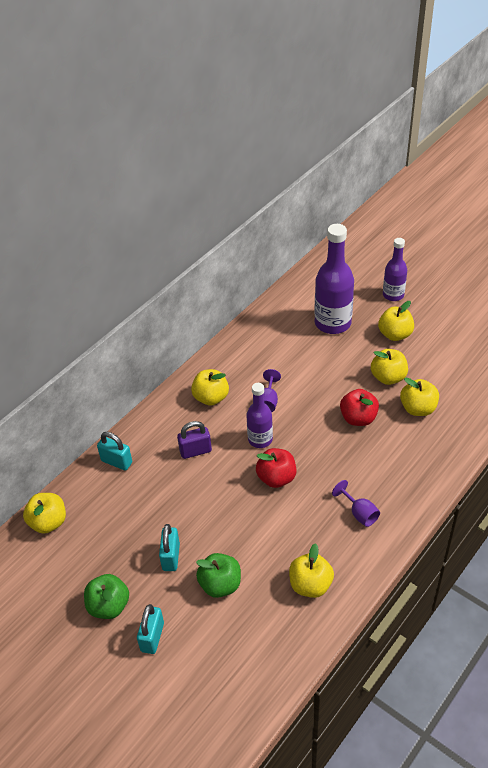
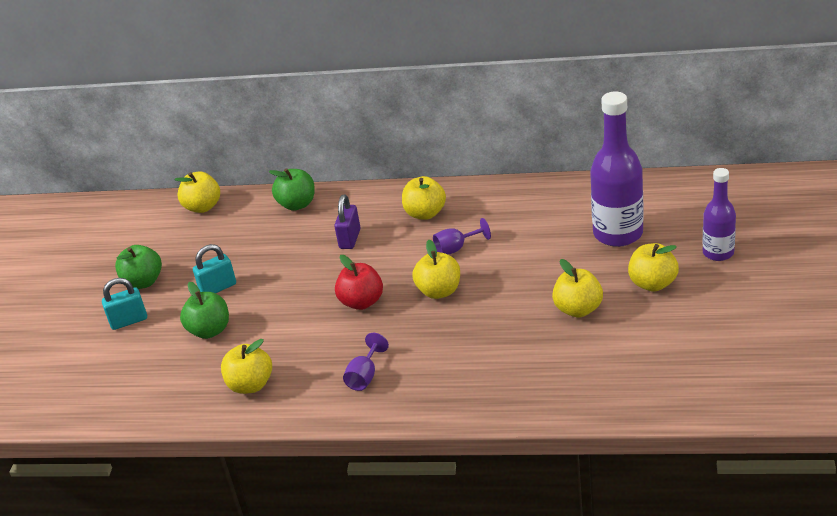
camera: 60 degrees right, 10 degrees down
(116, 461) = (297, 204): turquoise padlock -> green apple
(195, 451) = (350, 239): purple padlock -> purple padlock turned 60 degrees clockwise
(260, 439) = (401, 268): purple bottle -> none
(358, 418) = (494, 316): red apple -> none
(418, 408) = (553, 351): yellow apple -> yellow apple (439, 291)

